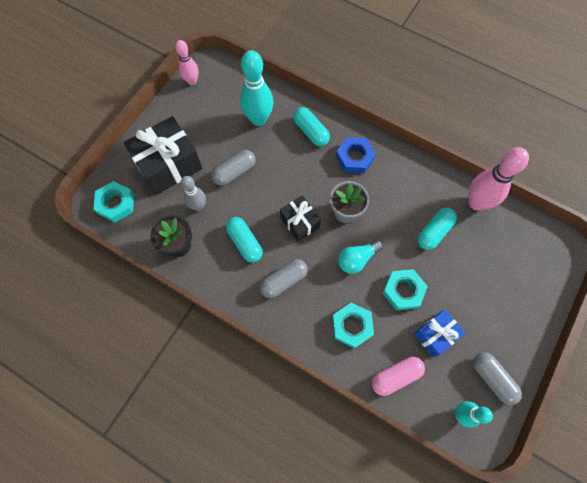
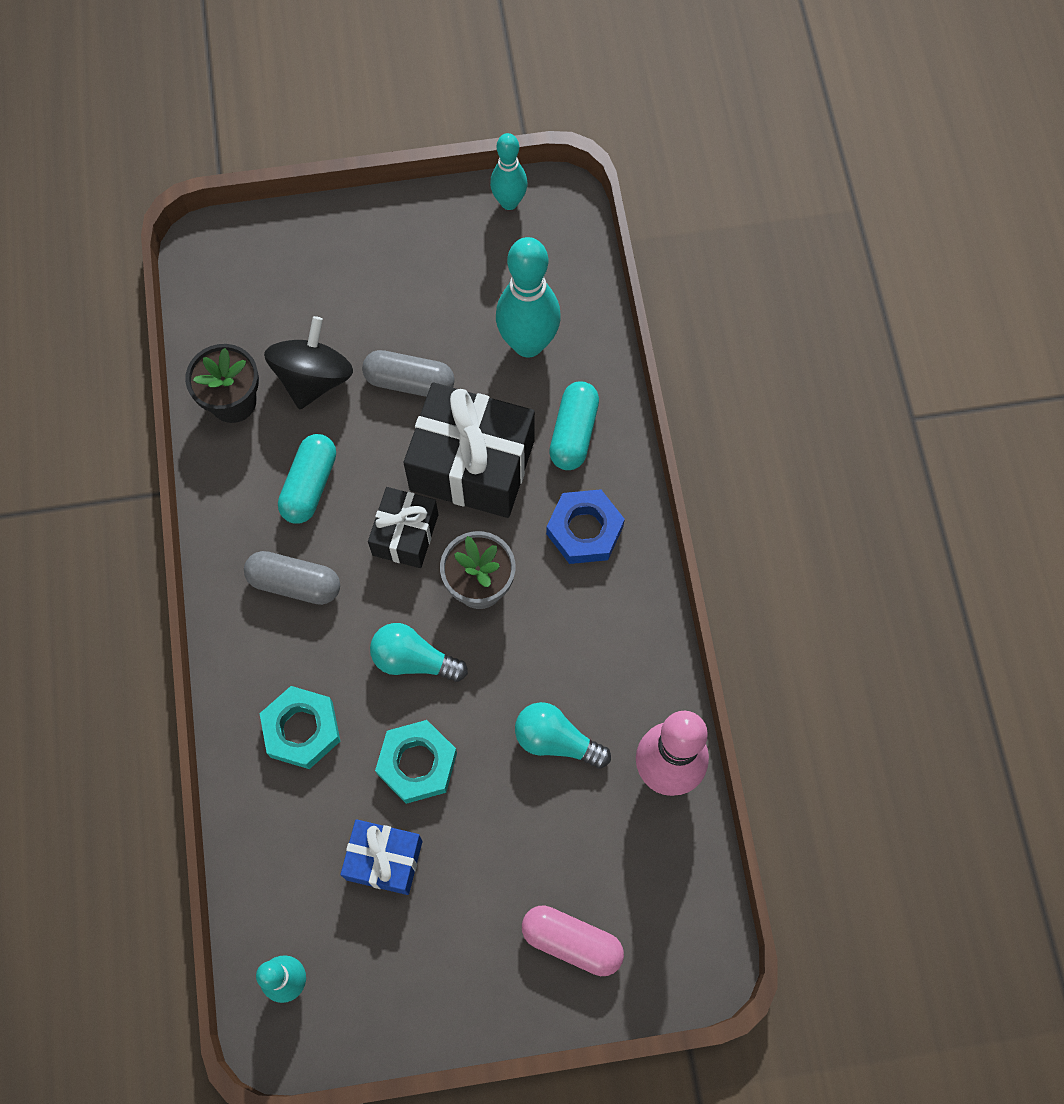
camera: 50 degrees right, 0 degrees up
(116, 204) = (226, 272): turquoise nut -> none
(168, 165) = (344, 287): black gift -> black gift (472, 464)
(192, 81) = (509, 202): pink bowling pin -> turquoise bowling pin
(198, 206) = (313, 379): grey bowling pin -> black spinning top
(396, 376) = (274, 847): pink capsule -> pink capsule (571, 942)
(434, 232) = (556, 740): turquoise capsule -> turquoise light bulb
(492, 378) = (381, 992): grey capsule -> none

